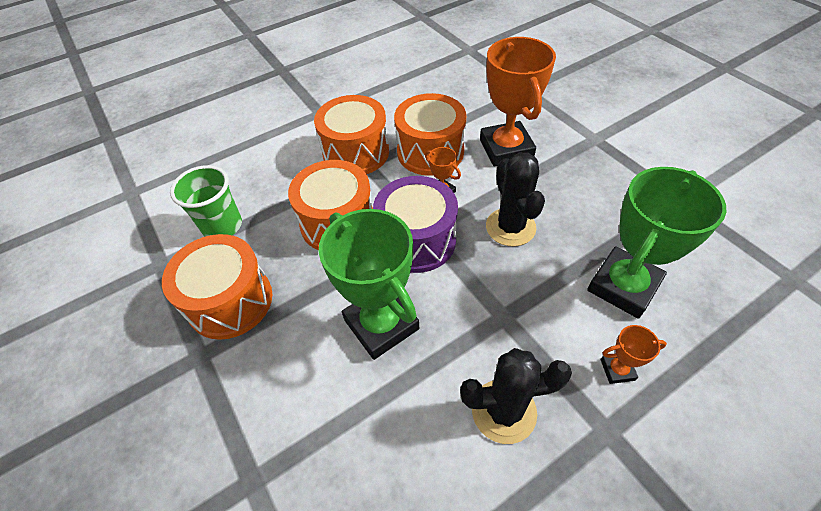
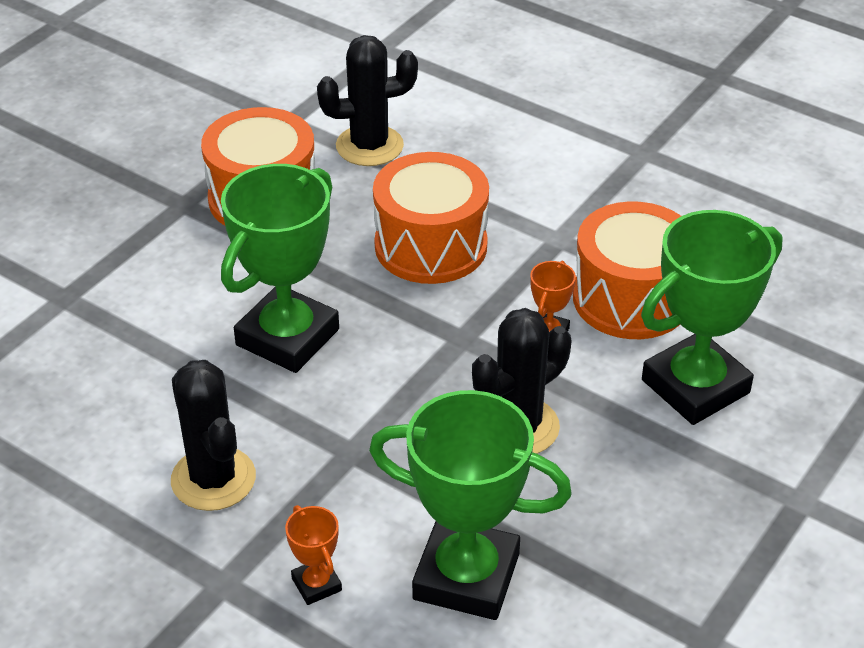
camera: 65 degrees right, 10 degrees down
(222, 226) = (369, 146): green cup -> black cactus
(356, 153) = (578, 219): orange drum -> none
(417, 240) = (439, 332): purple drum -> none
(506, 149) = (695, 386): orange trophy -> green trophy

